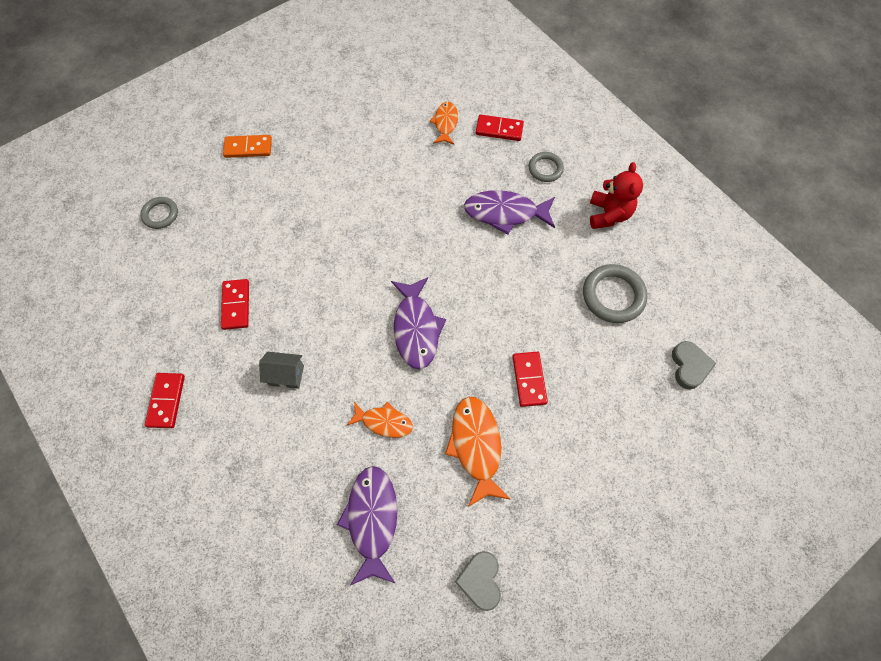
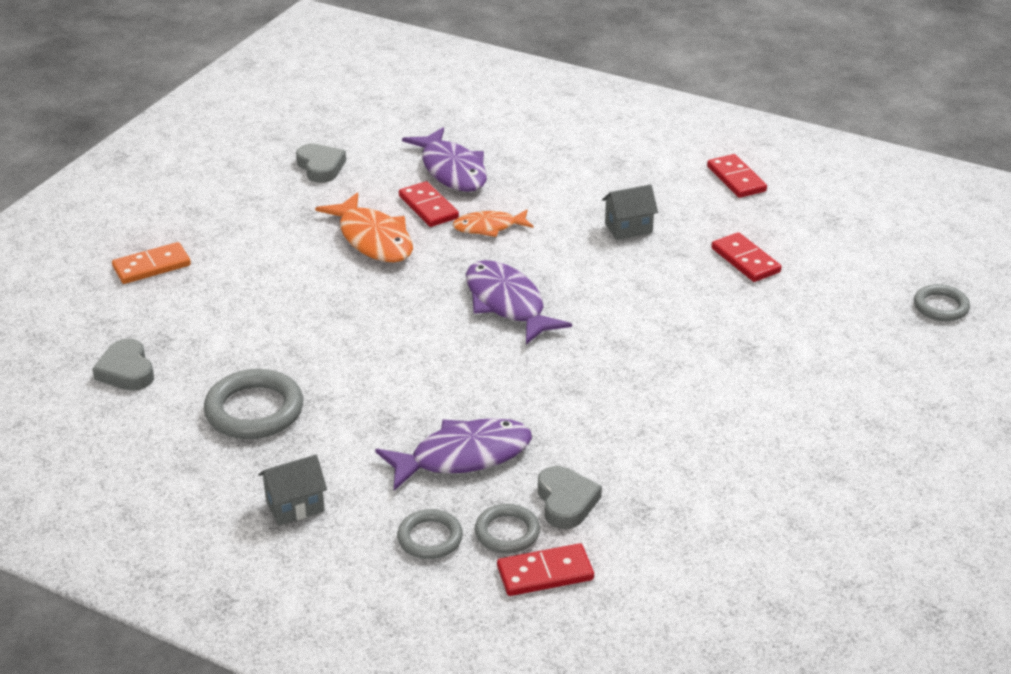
camera: 155 degrees right, 30 degrees down
(248, 148) = (920, 412): orange domino -> orange domino (152, 266)
(445, 123) = (645, 551): orange fish -> none
(467, 164) = (566, 502): none -> grey heart
(505, 157) = (507, 532): none -> grey ring
(529, 379) = (337, 302): red domino -> red domino (428, 207)
(608, 214) = (295, 506): red teddy bear -> grey house

